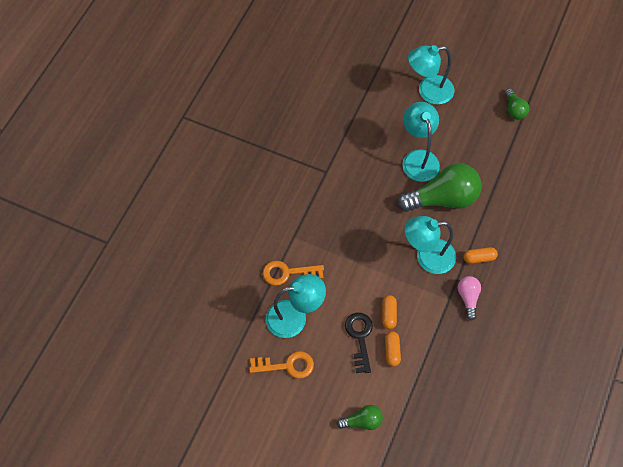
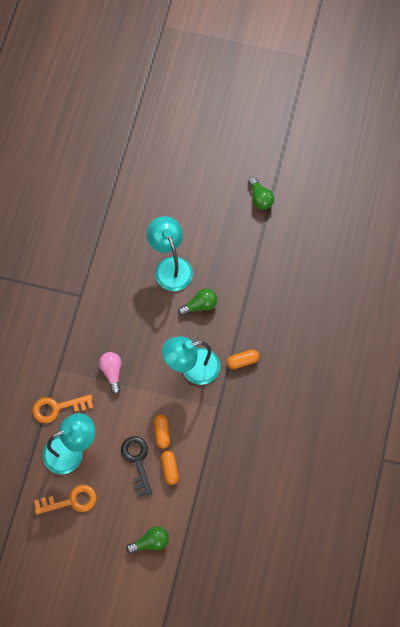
camera: 10 degrees left, 5 degrees up
(428, 91) = (171, 192): turquoise lamp -> none
(443, 199) = (200, 305): green light bulb -> green light bulb, size x0.49
(468, 298) = (236, 403): pink light bulb -> pink light bulb (112, 372)

